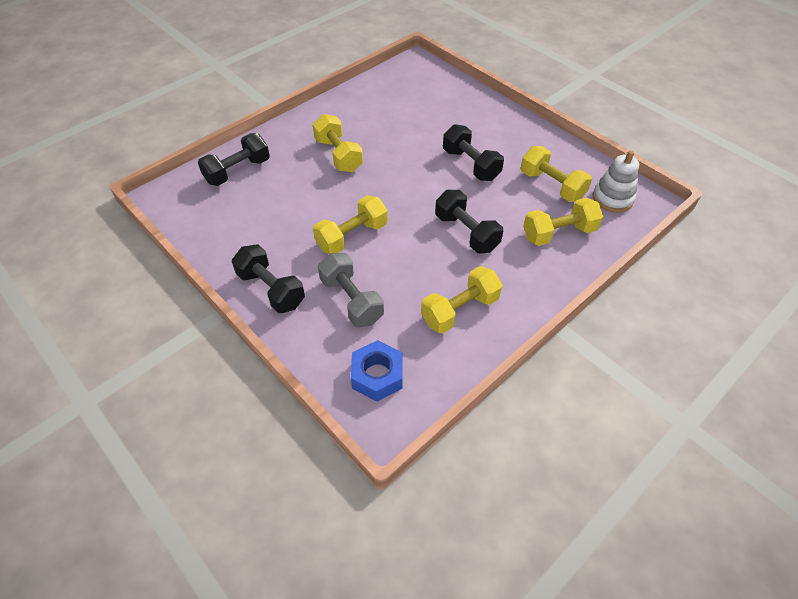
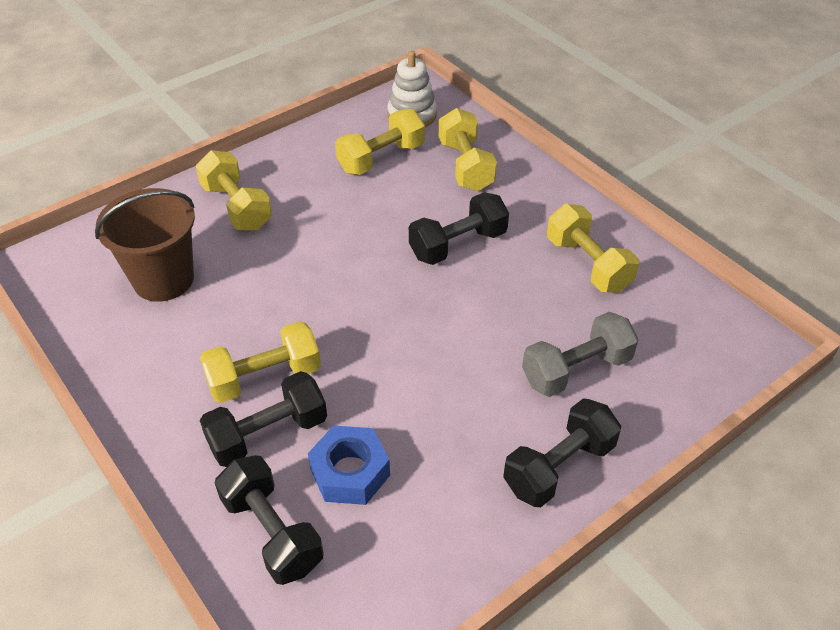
camera: 85 degrees left, 5 degrees down
(352, 236) = (455, 365): yellow dumbbell -> yellow dumbbell (237, 207)
(377, 375) = (693, 348): blue nut -> blue nut (350, 472)
(410, 106) = (163, 279): none -> brown bucket
(471, 165) = (324, 225): black dumbbell -> black dumbbell (268, 434)

